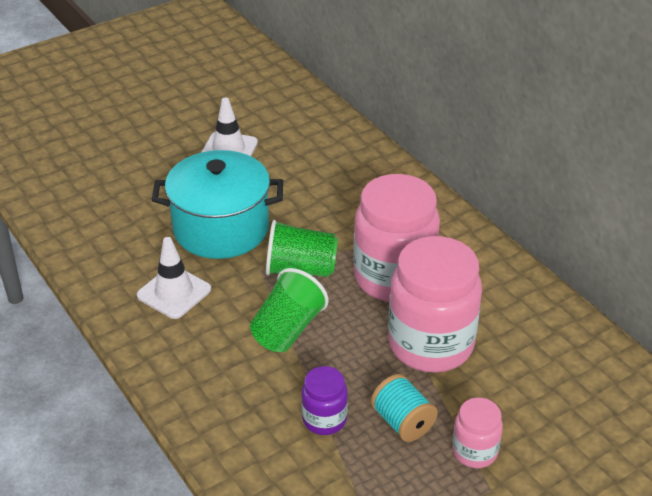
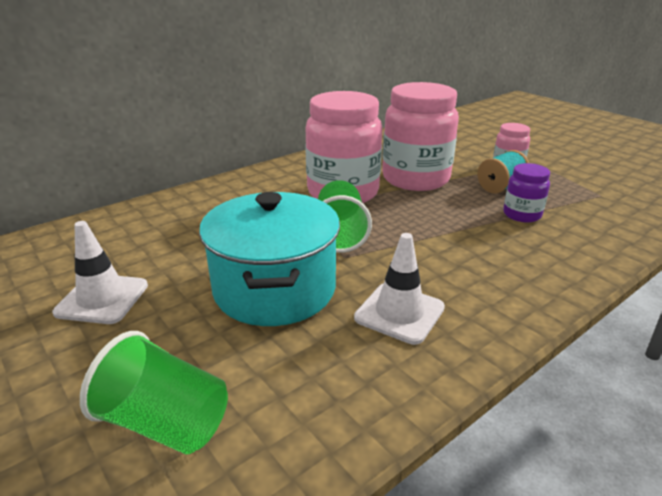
camera: 95 degrees left, 10 degrees down
(287, 329) = (427, 236): green cup -> green cup (165, 422)

